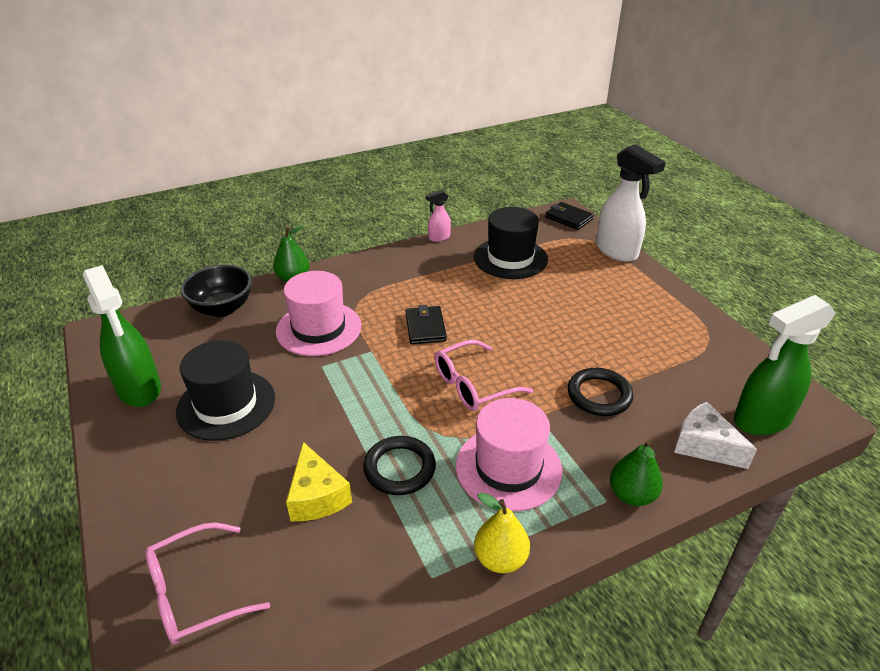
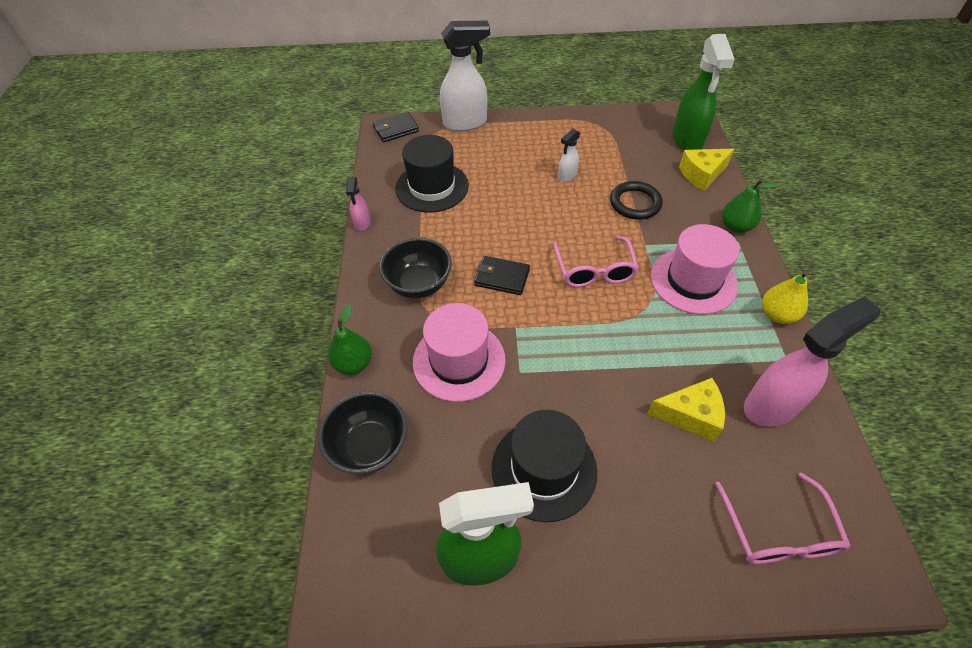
camera: 65 degrees left, 15 degrees up
(356, 569) = (772, 405): none -> pink spray bottle
(389, 285) = (419, 284): none -> black bowl
(399, 468) = (675, 348): black ring -> none
(599, 334) = (567, 176): none -> white spray bottle
(704, 445) = (702, 174): white cheese -> yellow cheese

